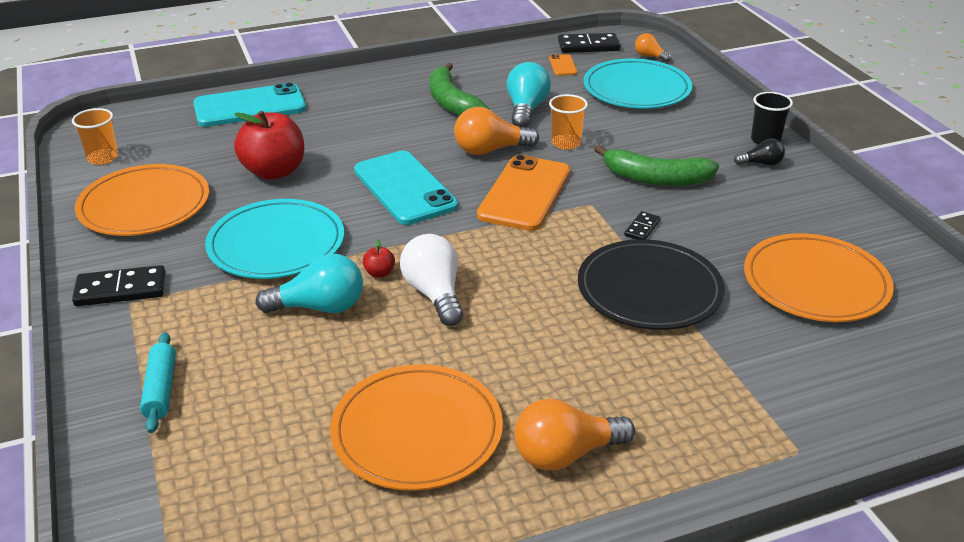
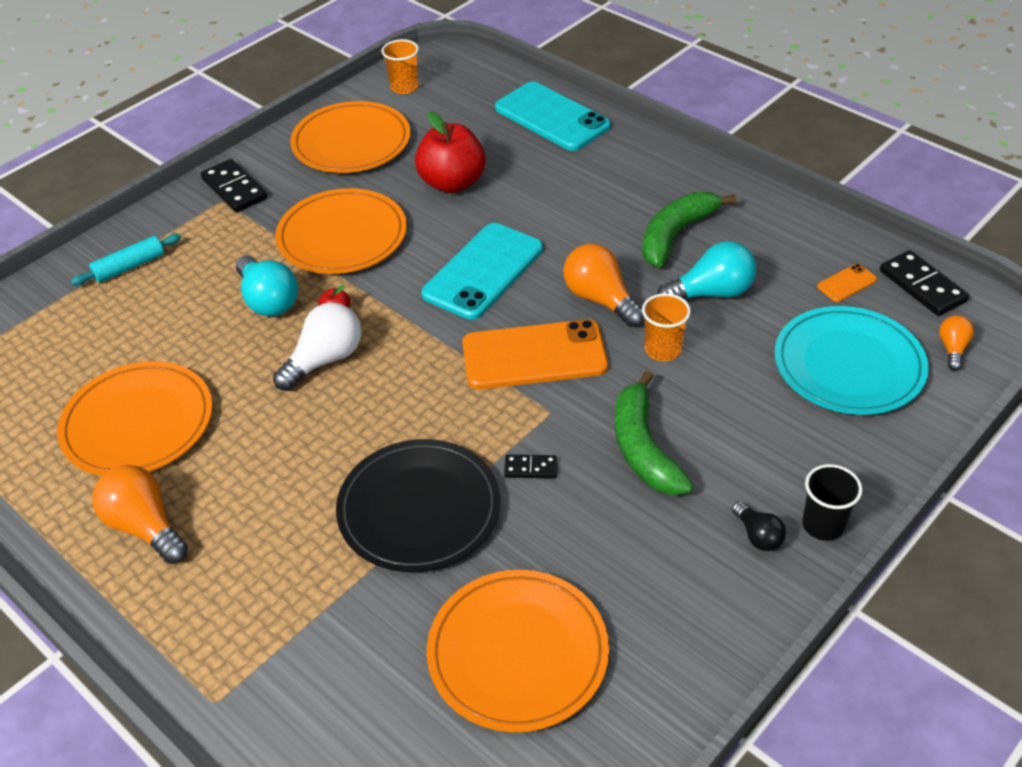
camera: 65 degrees right, 10 degrees up
(276, 244) = (342, 236): turquoise plate -> orange plate

